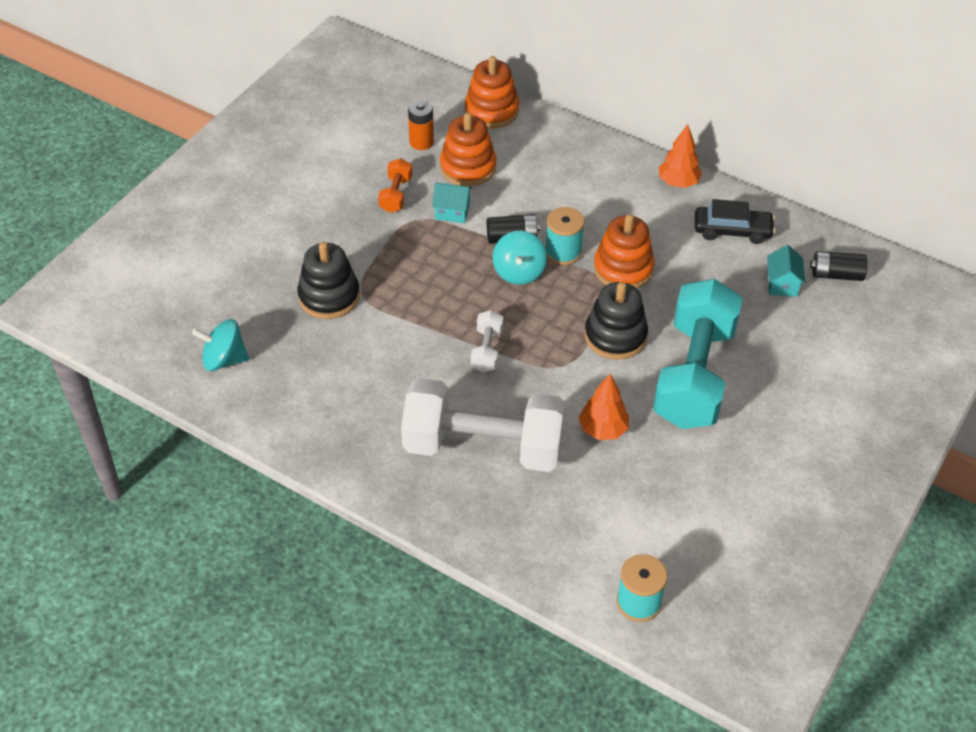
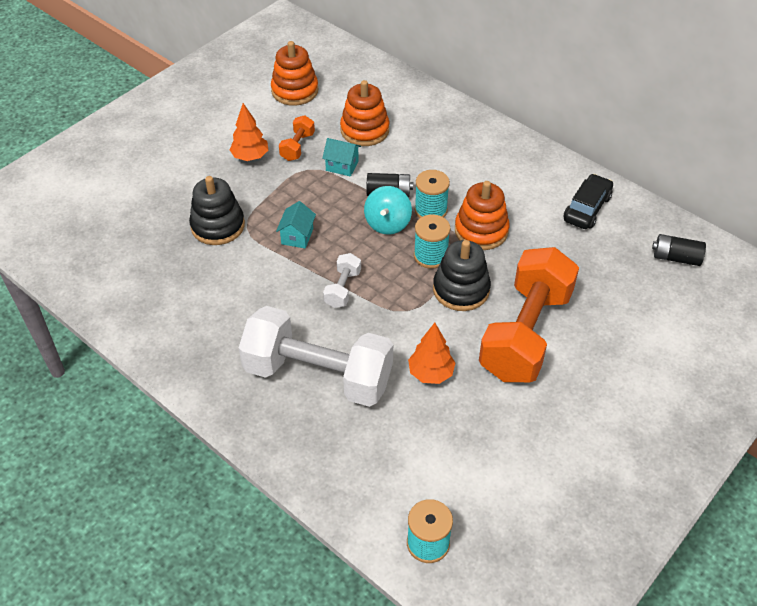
camera: 10 degrees right, 0 degrees up
(224, 359) = (113, 269): turquoise spinning top -> none
(421, 142) = (330, 105): orange battery -> none
(491, 111) = (396, 86): orange stacking toy -> orange stacking toy (295, 91)
(574, 303) = (430, 256): none -> turquoise spool
(678, 183) = (546, 162): orange tree -> orange tree (250, 157)
(693, 375) = (525, 333): turquoise dumbbell -> orange dumbbell
(732, 231) = (587, 208): black car -> black car turned 75 degrees counterclockwise
(782, 284) = (624, 260): turquoise house -> turquoise house (297, 236)

